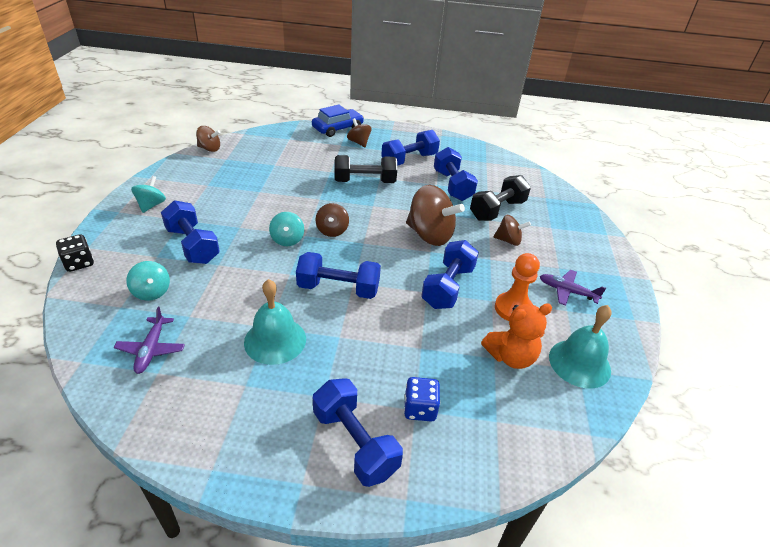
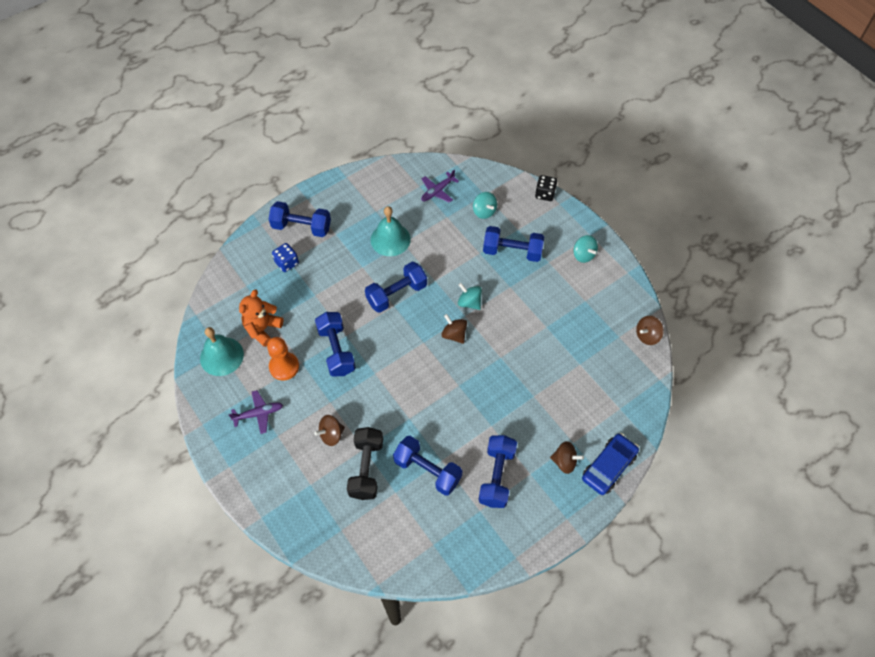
camera: 140 degrees right, 20 degrees up
(151, 349) = (437, 191): purple plane -> purple plane turned 90 degrees counterclockwise
(152, 292) = (484, 211): turquoise spinning top -> turquoise spinning top turned 135 degrees counterclockwise
(338, 128) = (608, 467): blue car -> blue car turned 150 degrees counterclockwise
(365, 182) = (495, 408): black dumbbell -> none
(430, 235) = (389, 389): brown spinning top -> none

